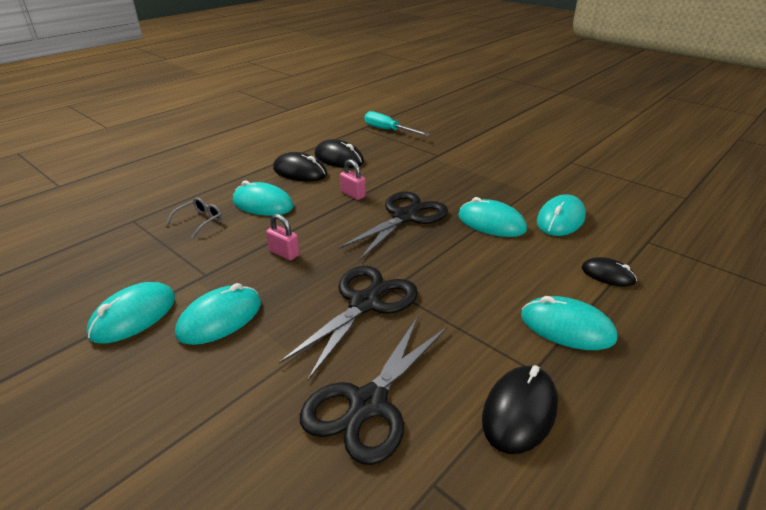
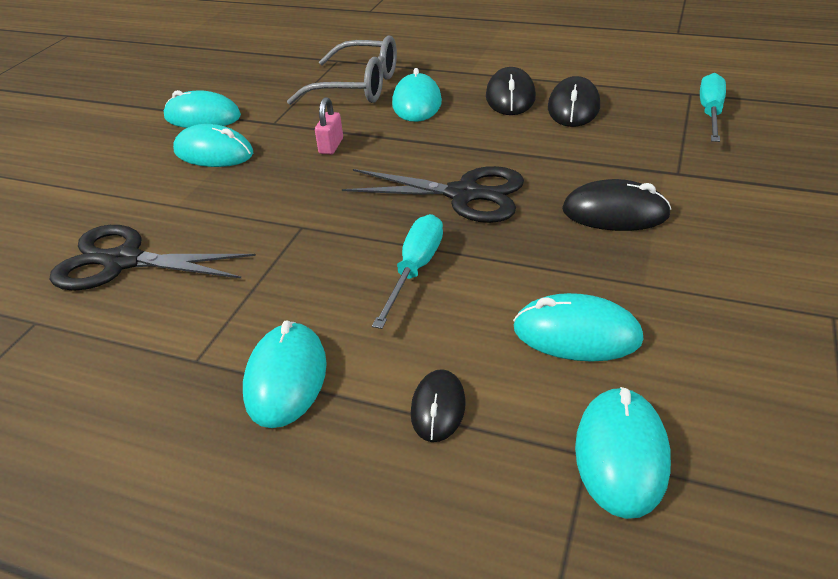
camera: 70 degrees right, 5 degrees up
(200, 221) = (358, 87): grey glasses -> grey glasses, size x2.10
(353, 194) = (487, 145): pink padlock -> none
(365, 303) = (268, 218): black scissors -> none
(477, 253) = (415, 270): none -> turquoise screwdriver
(491, 223) = (506, 266): turquoise mouse -> turquoise mouse (621, 454)
(519, 411) = (129, 360): black mouse -> black mouse (615, 212)

